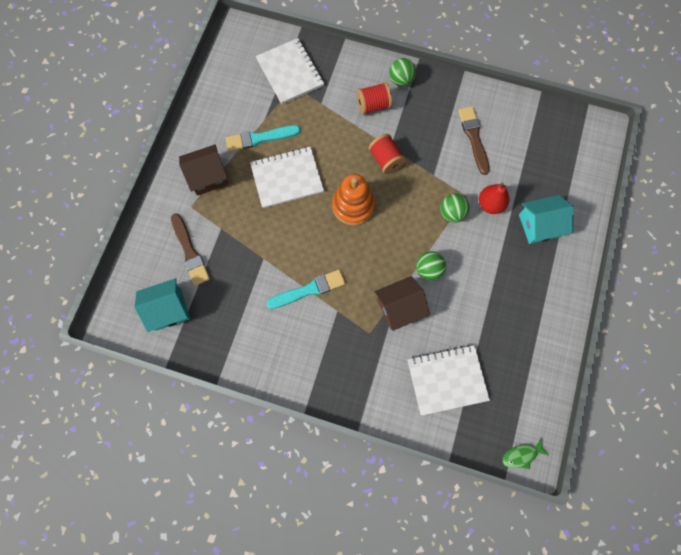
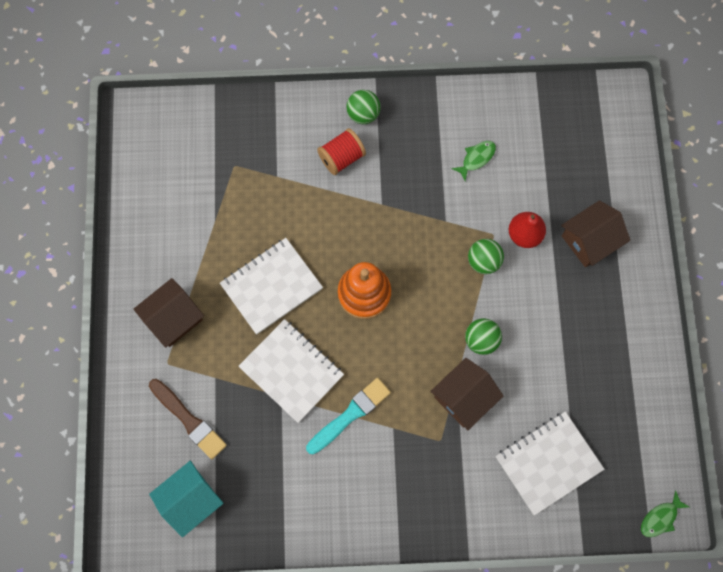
camera: 20 degrees left, 0 degrees up
(260, 138) = (219, 247): turquoise brush -> none
(290, 72) = (223, 149): white notebook -> white notebook (291, 371)
(386, 160) = (382, 222): red spool -> none
(473, 138) = (476, 158): brown brush -> green fish
(539, 225) = (589, 240): turquoise house -> brown house

